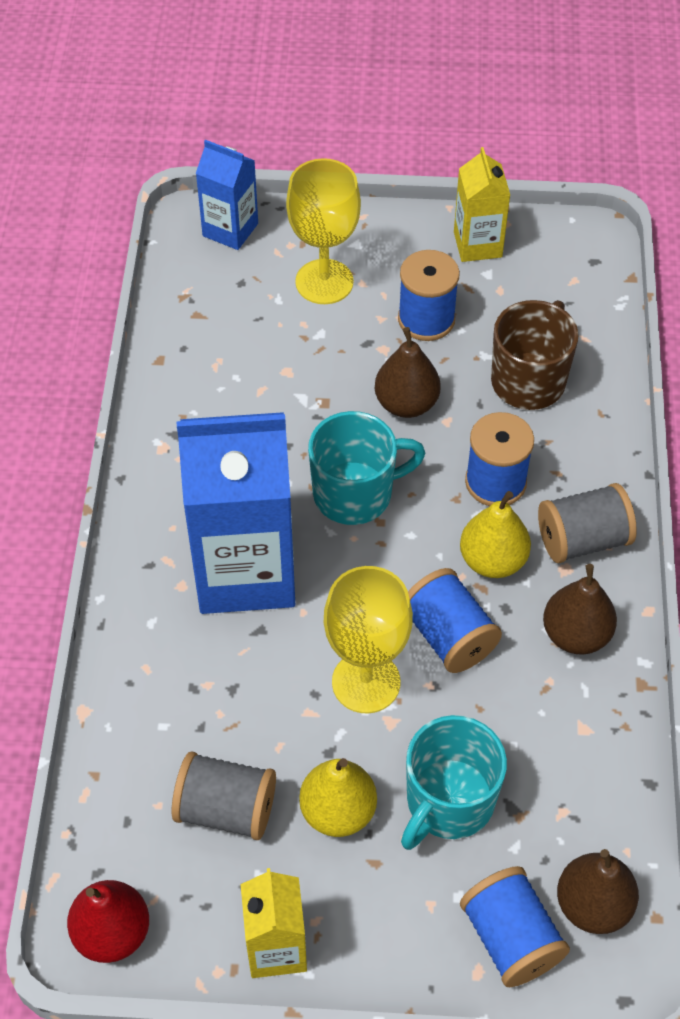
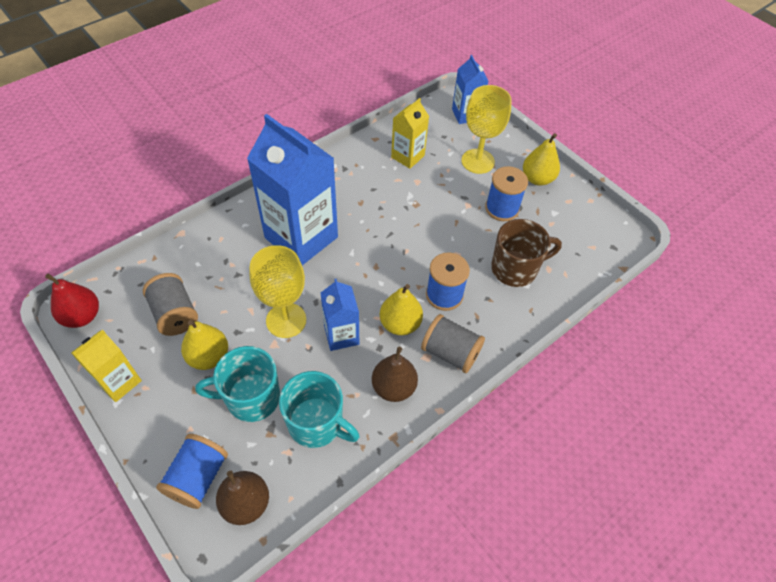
camera: 45 degrees right, 0 degrees up
(355, 493) = (381, 247): turquoise mug -> turquoise mug (317, 423)
(406, 403) = (448, 232): brown pear -> none
(418, 246) = (537, 179): none -> yellow pear
(449, 636) = (341, 335): blue spool -> blue carton
(477, 244) = (565, 198): yellow carton -> yellow carton (407, 156)

